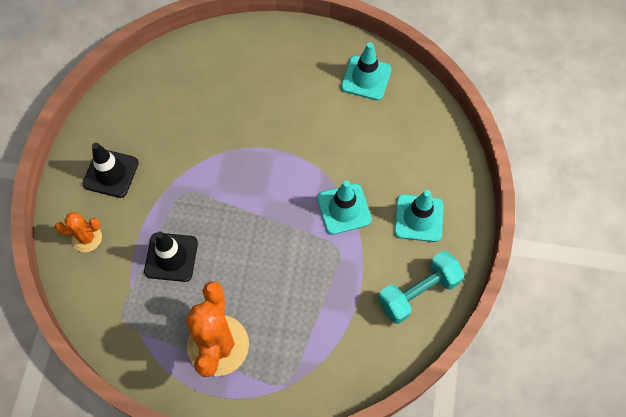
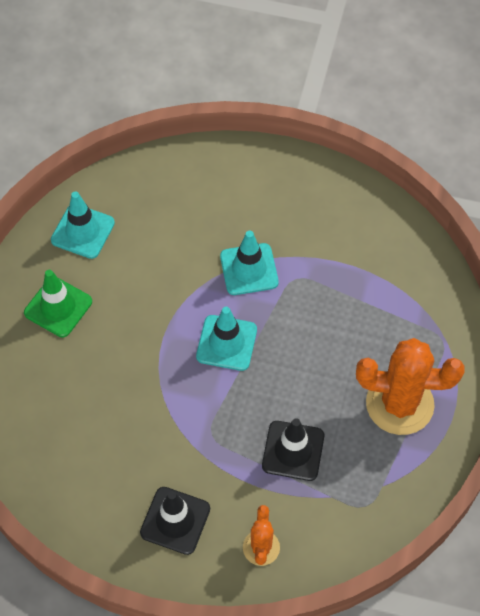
camera: 85 degrees left, 5 degrees down
(293, 70) = (58, 307): none -> green traffic cone
(418, 218) = (266, 200): turquoise traffic cone -> turquoise traffic cone (226, 343)
(418, 292) = (349, 210): turquoise dumbbell -> none

